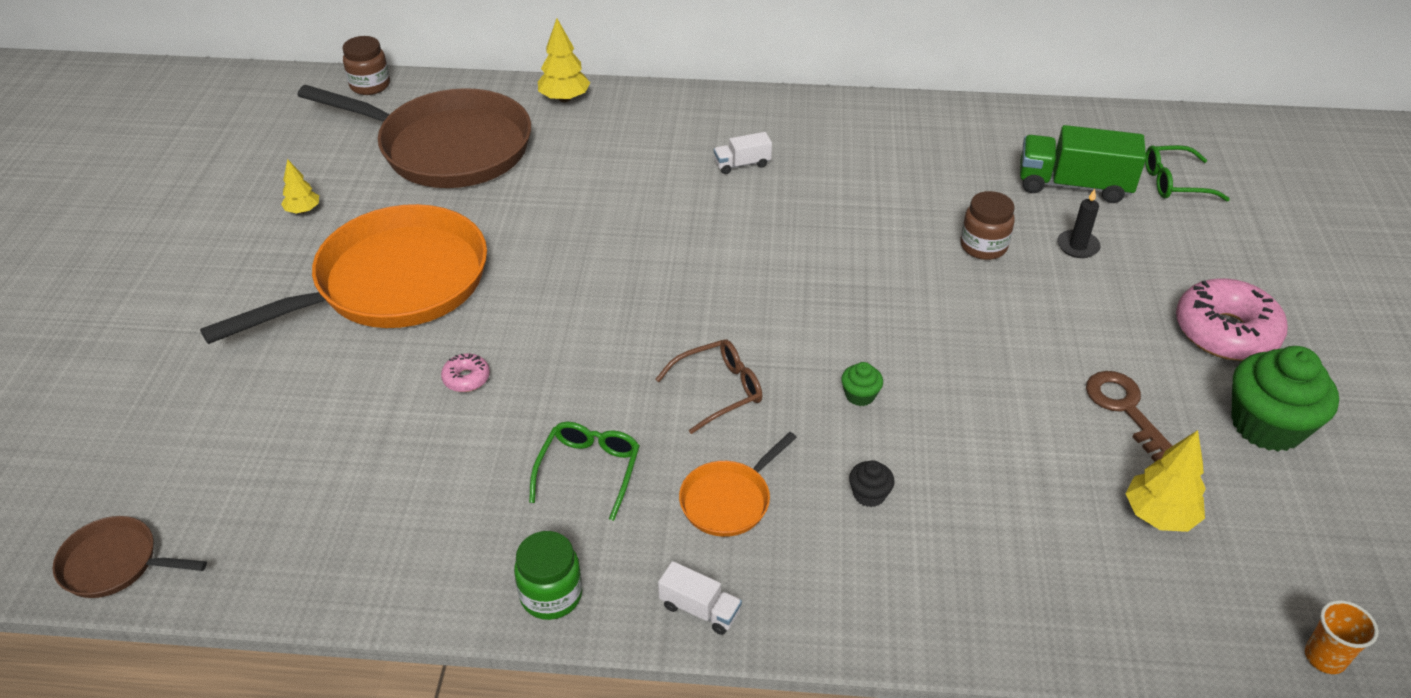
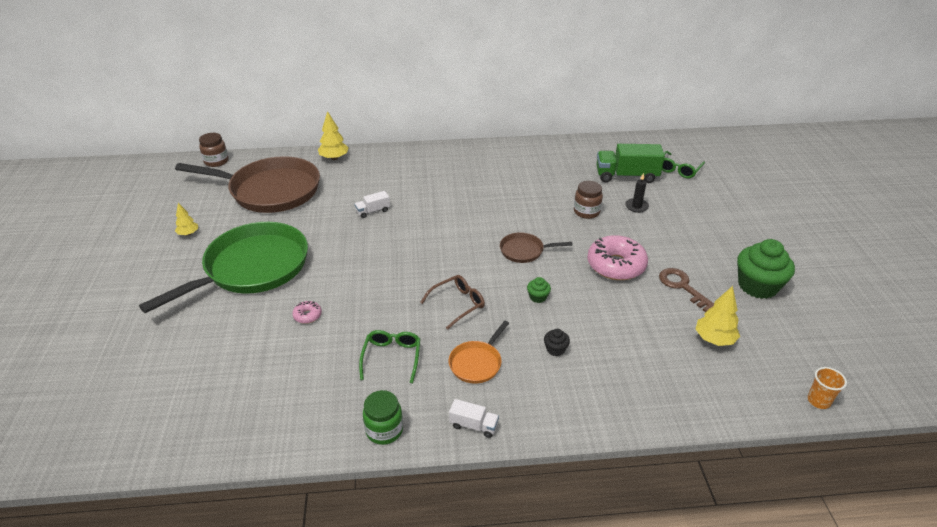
camera: 10 degrees left, 5 degrees down
(115, 563) = (105, 451): brown pan -> brown pan (524, 251)
(393, 283) = (252, 268): orange pan -> green pan
(742, 164) = (444, 183): white truck -> white truck (373, 211)
(1175, 182) = (679, 169): green glasses -> green glasses turned 45 degrees counterclockwise
(1225, 332) = (724, 241): pink donut -> pink donut (616, 265)

